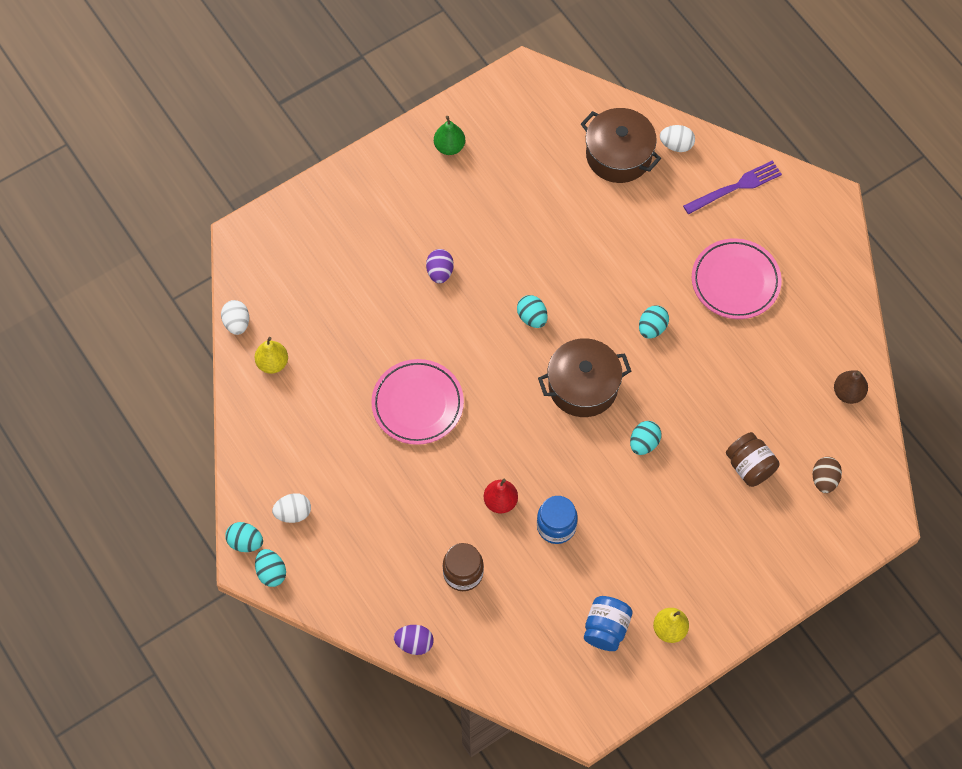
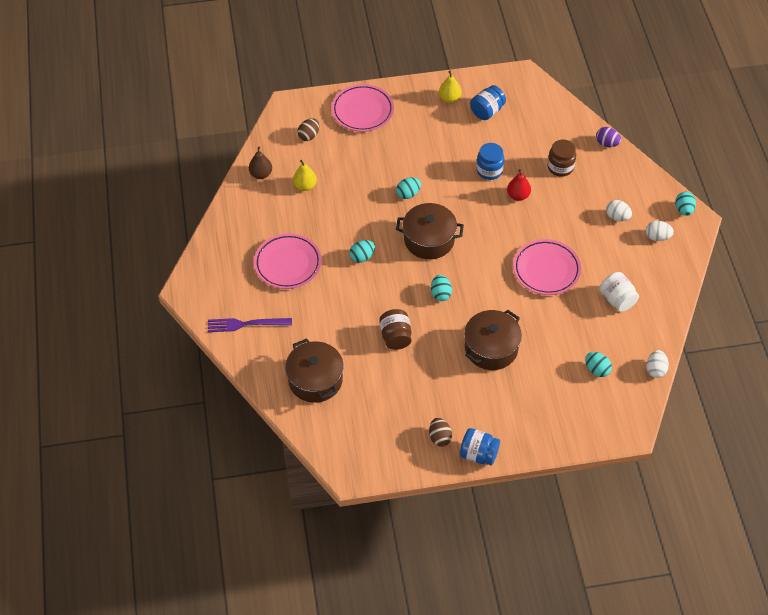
camera: 155 degrees left, 10 degrees down
(245, 542) = (695, 232): turquoise egg -> turquoise egg (597, 370)
(272, 363) = (638, 333): yellow pear -> yellow pear (305, 186)
(314, 398) = (617, 299): none -> white jar
(399, 145) = (478, 454): none -> blue jar
(440, 272) = (491, 348): purple egg -> brown pot
(449, 147) = (439, 437): green pear -> brown egg
(676, 145) = (268, 370): white egg -> white egg (617, 217)
(750, 466) = (350, 158): brown jar -> brown jar (395, 337)
(777, 553) = (362, 111): none -> pink plate

